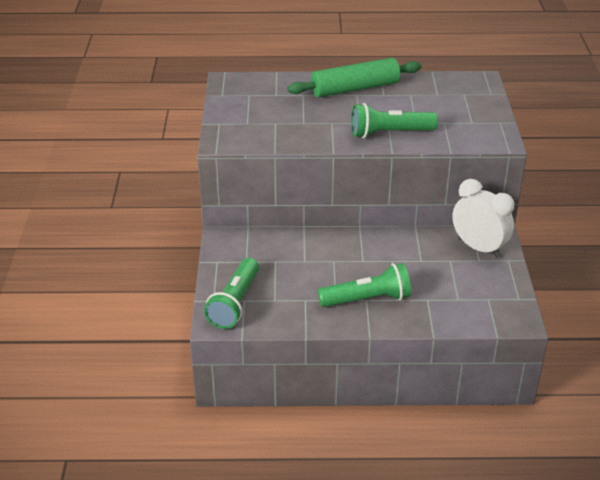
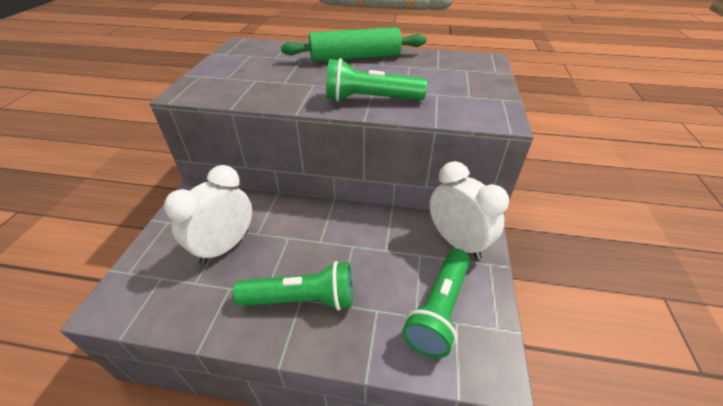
camera: 10 degrees right, 5 degrees up
(235, 303) = (148, 280): green flashlight -> green flashlight (439, 309)
(283, 273) = (225, 246): none -> white clock

